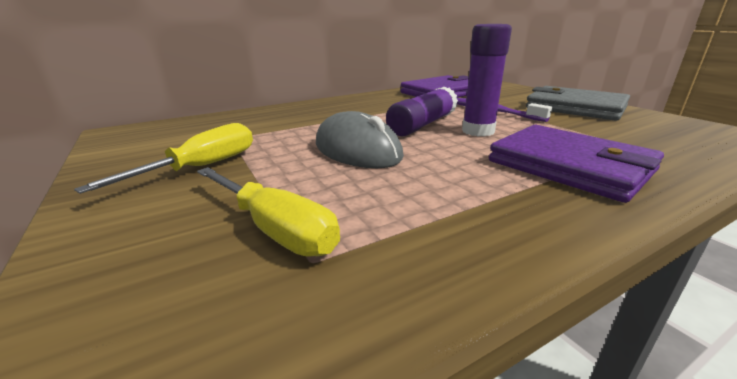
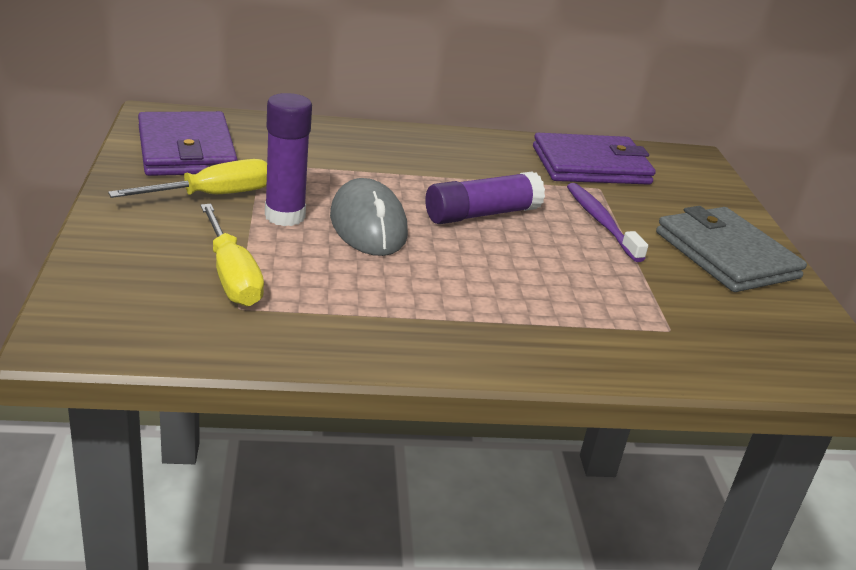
camera: 20 degrees right, 5 degrees up
(478, 131) = (530, 246): purple glue stick -> purple glue stick (285, 216)
(569, 166) = (549, 318): purple wallet -> purple wallet (186, 150)

